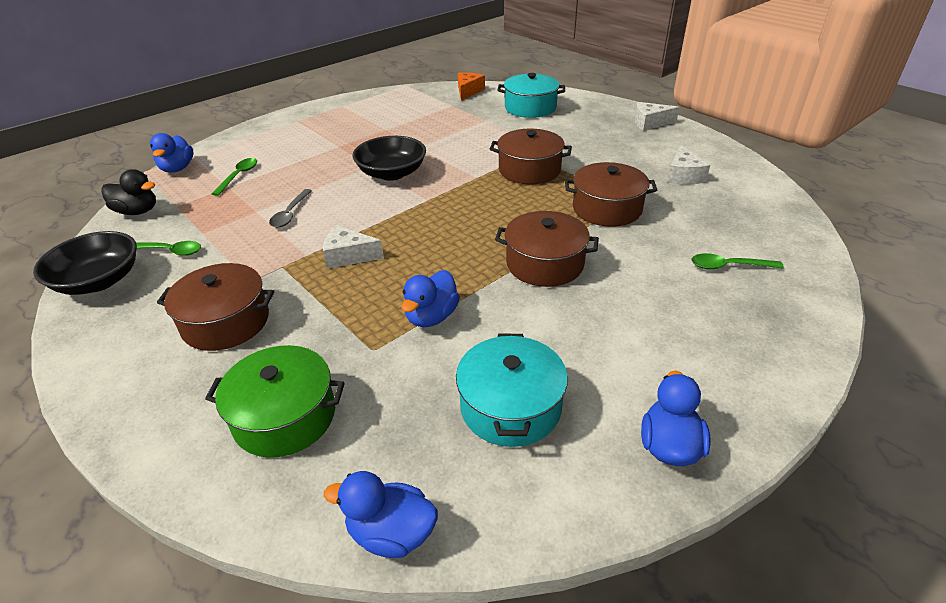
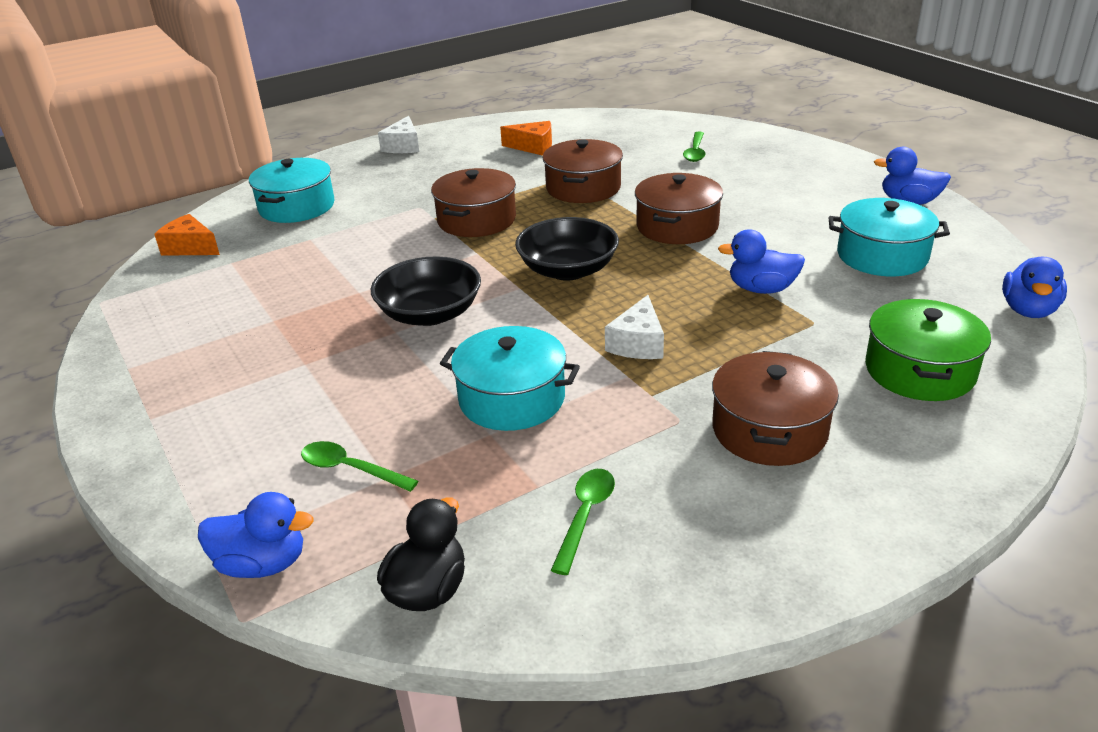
camera: 80 degrees left, 5 degrees down
(99, 281) = (659, 588): black bowl -> black bowl (568, 270)
(290, 214) = (512, 398): grey spoon -> turquoise pot
(431, 317) = (761, 289): blue duck -> blue duck turned 150 degrees clockwise
(683, 175) = (533, 147): white cheese -> orange cheese

